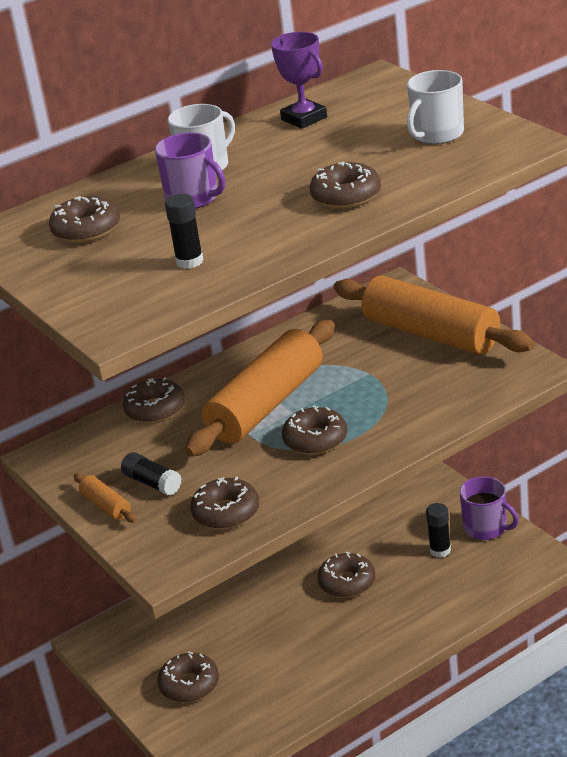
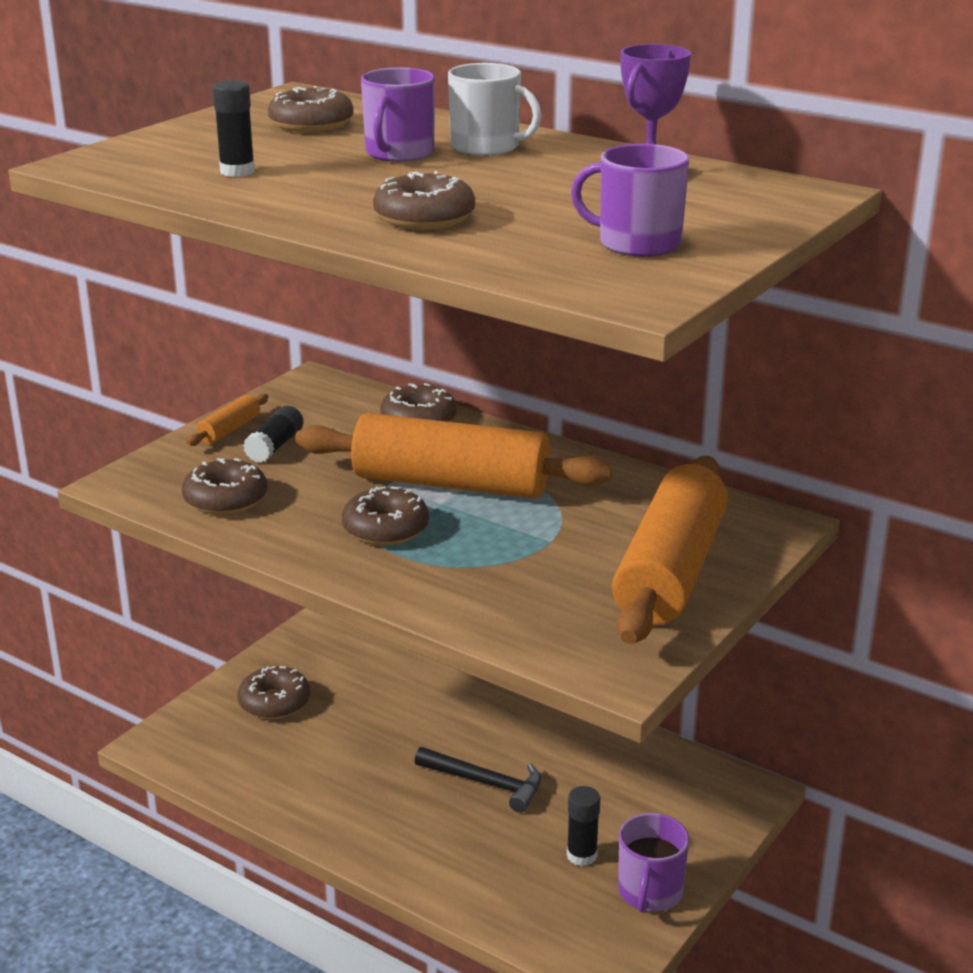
camera: 65 degrees right, 5 degrees down
(347, 582) = (486, 783): brown donut -> black hammer
(437, 134) = (637, 244): white mug -> purple mug

